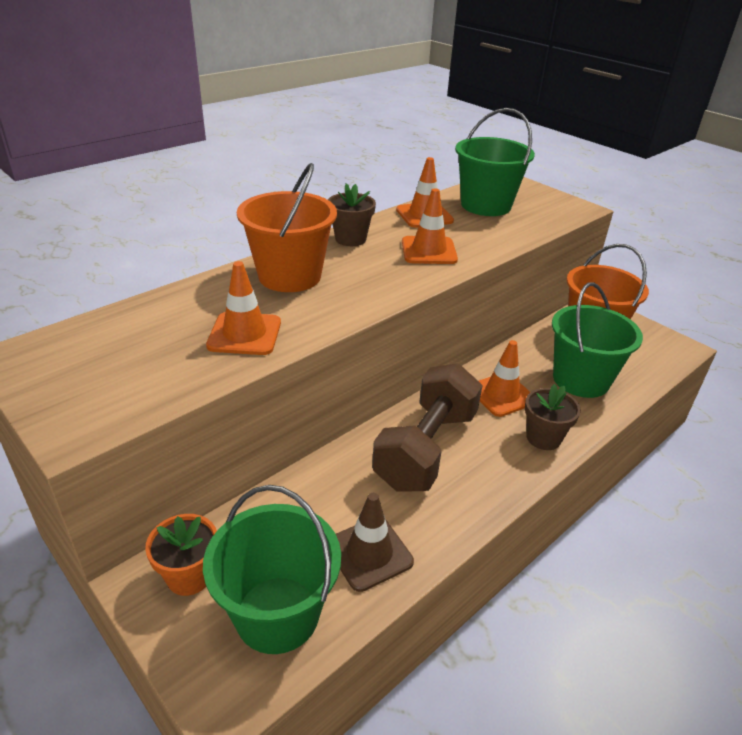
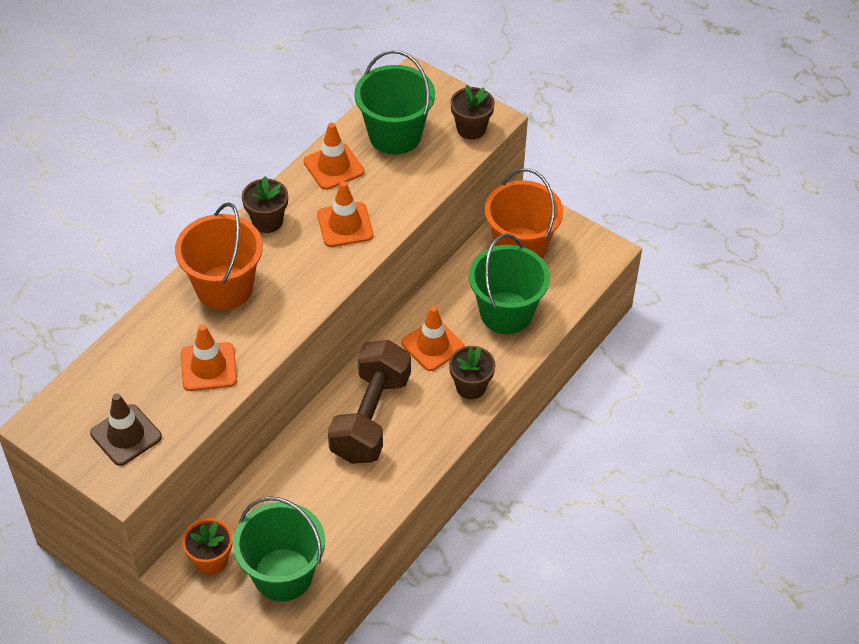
camera: 10 degrees left, 15 degrees up
(369, 553) = (339, 518): brown traffic cone -> brown traffic cone (126, 435)
(559, 210) = (471, 128): none -> brown flower pot

